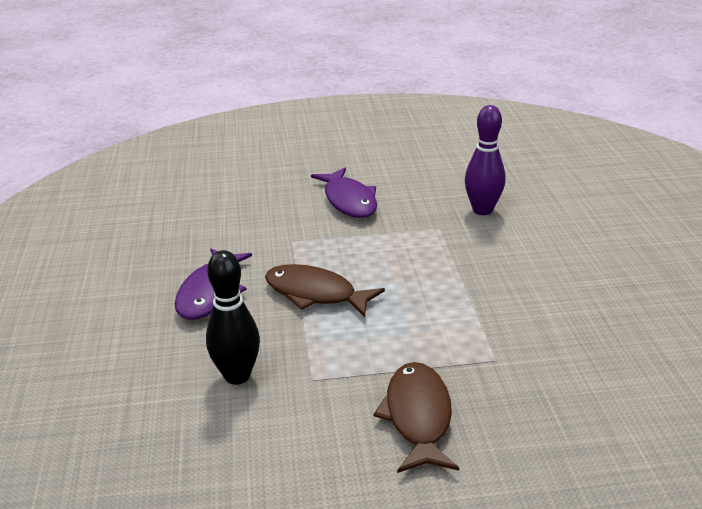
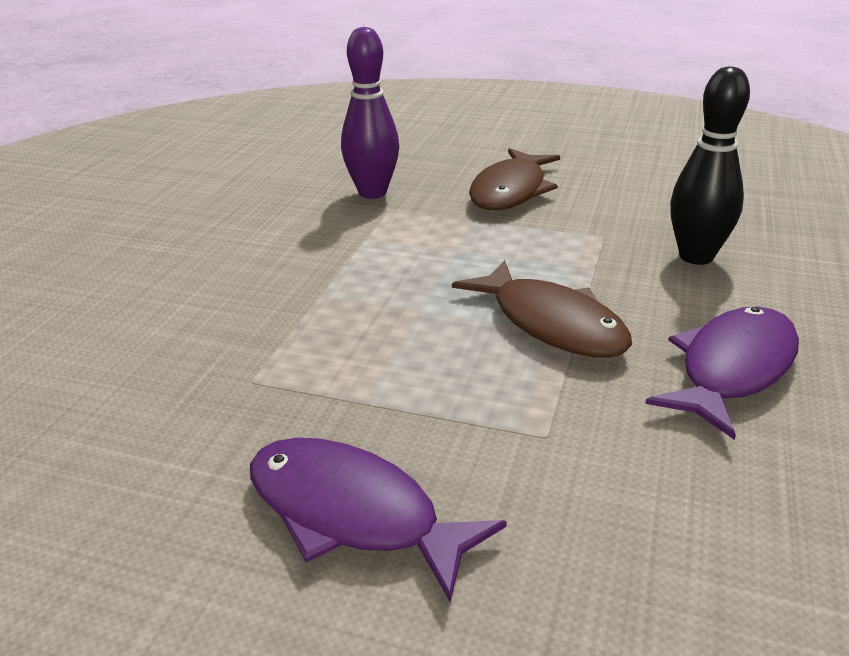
camera: 155 degrees left, 0 degrees up
(349, 201) = (352, 514): purple fish -> purple fish turned 60 degrees counterclockwise
(482, 210) = (129, 394): purple bowling pin -> purple bowling pin (372, 193)

